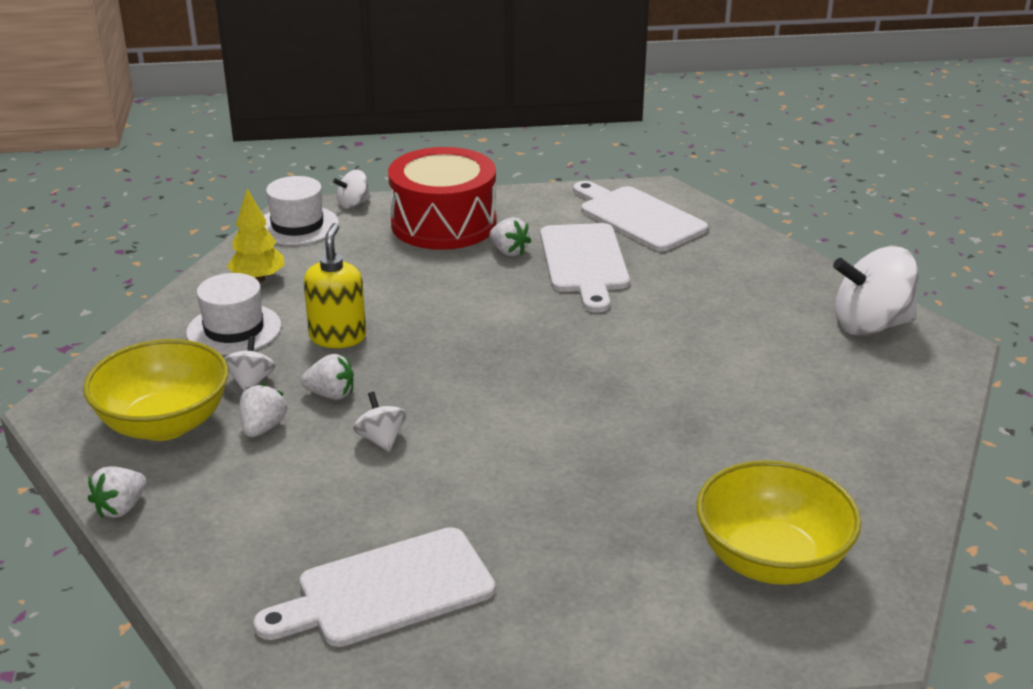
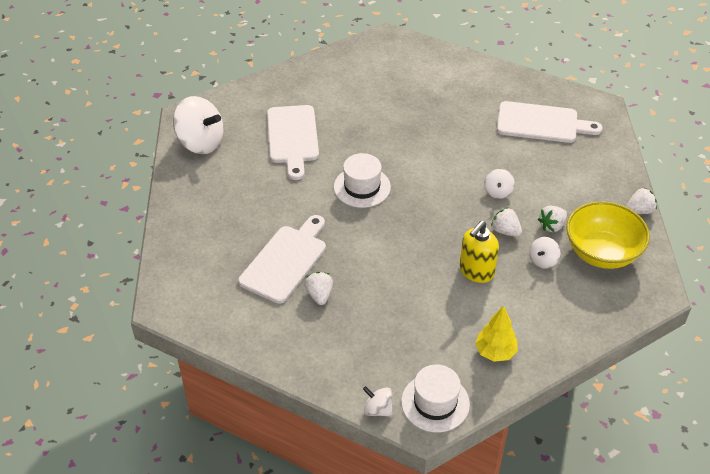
camera: 145 degrees left, 15 degrees up
(234, 329) = (533, 309): white hat -> white hat (362, 187)
(353, 204) = (378, 409): white spinning top -> white spinning top turned 150 degrees counterclockwise
(443, 224) = (334, 348): red drum -> none
(638, 217) = (208, 285): white cutting board -> white cutting board (293, 138)
(771, 560) = (388, 71): yellow bowl -> none

